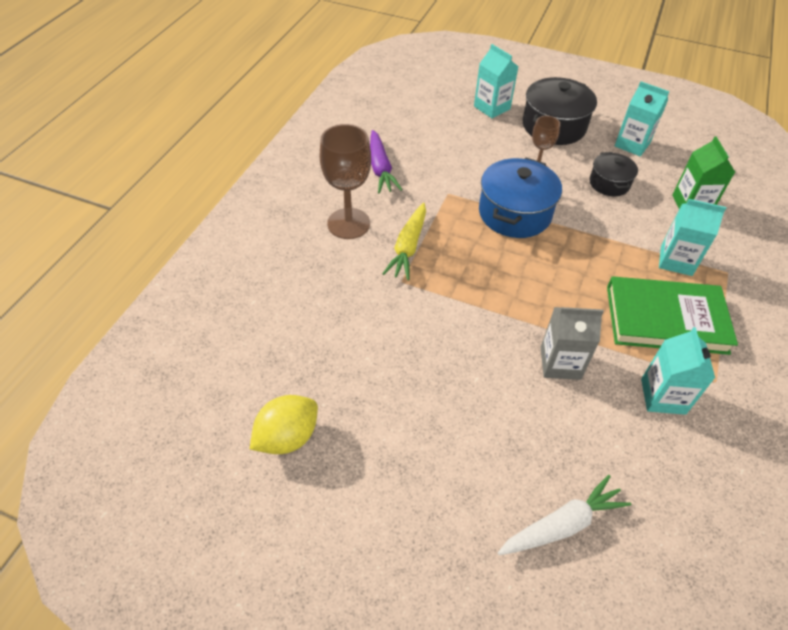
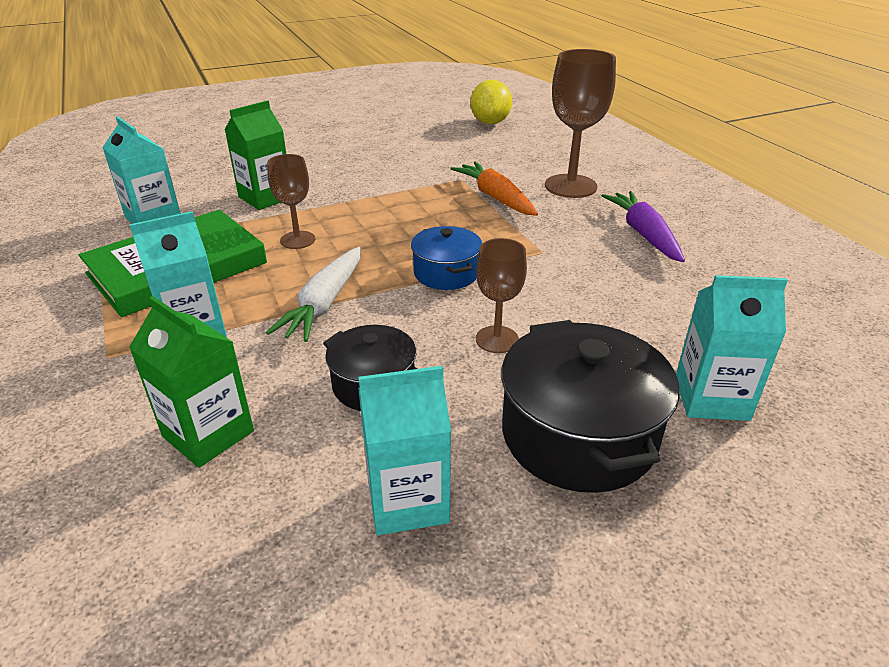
camera: 135 degrees right, 15 degrees down
(287, 437) = (405, 109): yellow lemon -> yellow lemon (490, 122)
(380, 169) = (643, 234): purple carrot -> purple carrot turned 45 degrees clockwise
(408, 247) = (495, 197): yellow carrot -> orange carrot
(514, 213) = (446, 273): blue pot -> blue pot, size x0.58
(560, 363) = (265, 197): grey carton -> green carton
(562, 524) = (199, 146): white carrot -> white carrot (324, 304)
(573, 295) = (297, 240): none -> brown goblet

